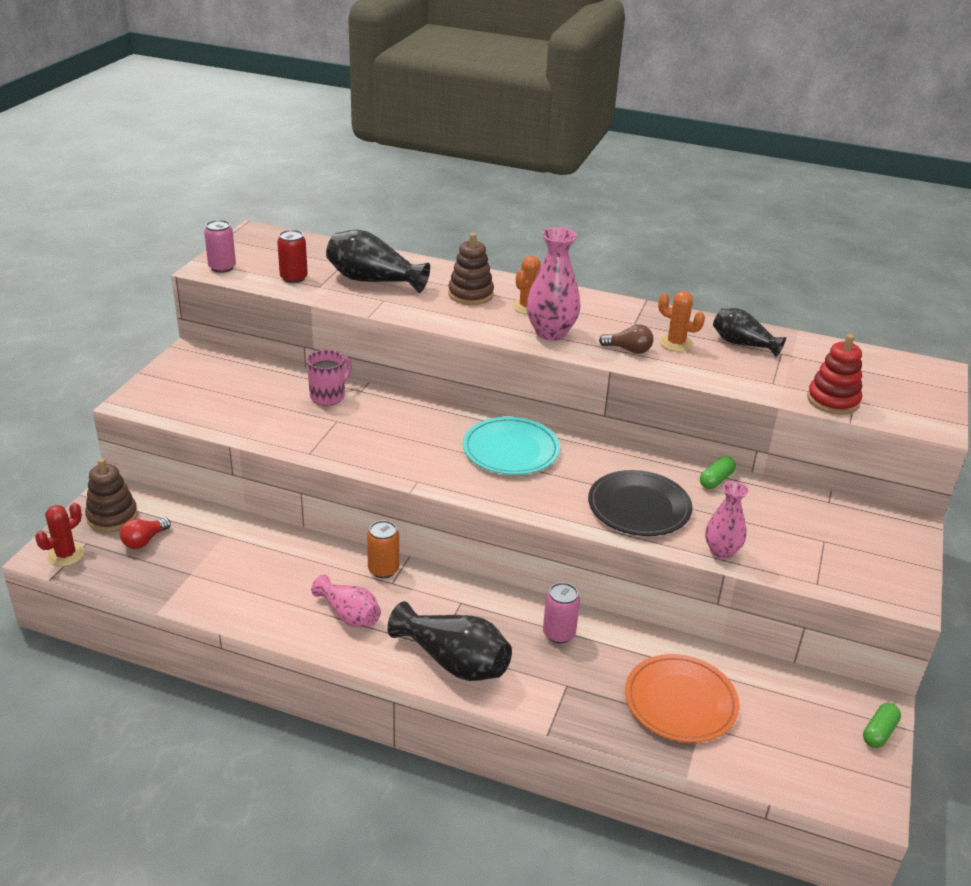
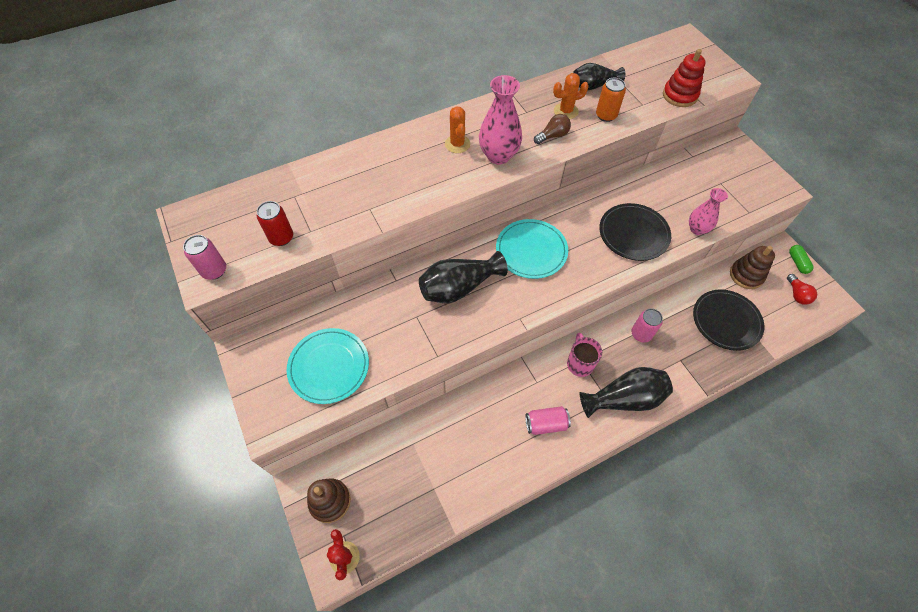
camera: 45 degrees left, 25 degrees up
(144, 541) = (375, 496): red light bulb -> red light bulb (797, 294)
(224, 402) = (329, 367): none -> turquoise plate
(328, 396) = (384, 302): pink mug -> pink mug (579, 363)
(349, 614) = (546, 424): pink vase -> pink can
(373, 280) = (337, 196): black vase -> black vase (459, 287)
(383, 570) = (522, 378): orange can -> orange can (606, 115)
(470, 294) = (412, 160): brown stacking toy -> brown stacking toy (746, 275)
(680, 701) = (726, 321): orange plate -> black plate
(716, 480) = (638, 184): green capsule -> none

